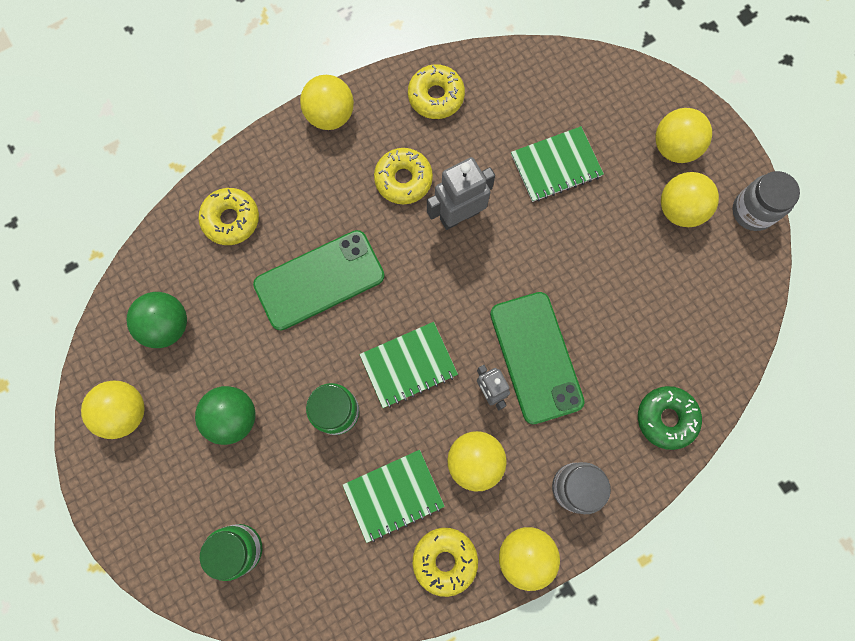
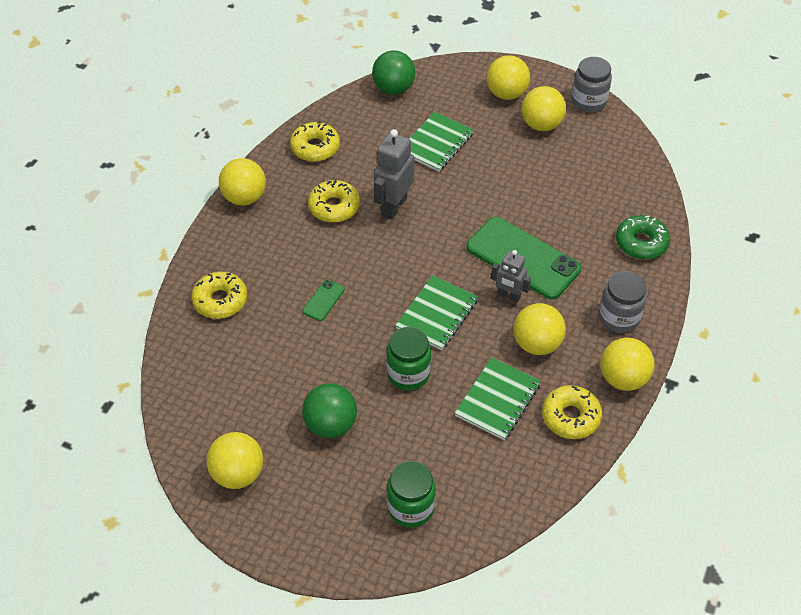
camera: 35 degrees left, 25 degrees down
(167, 325) = (225, 396): green ball -> green ball (393, 88)
(319, 280) = (323, 300): green phone -> green phone, size x0.43

